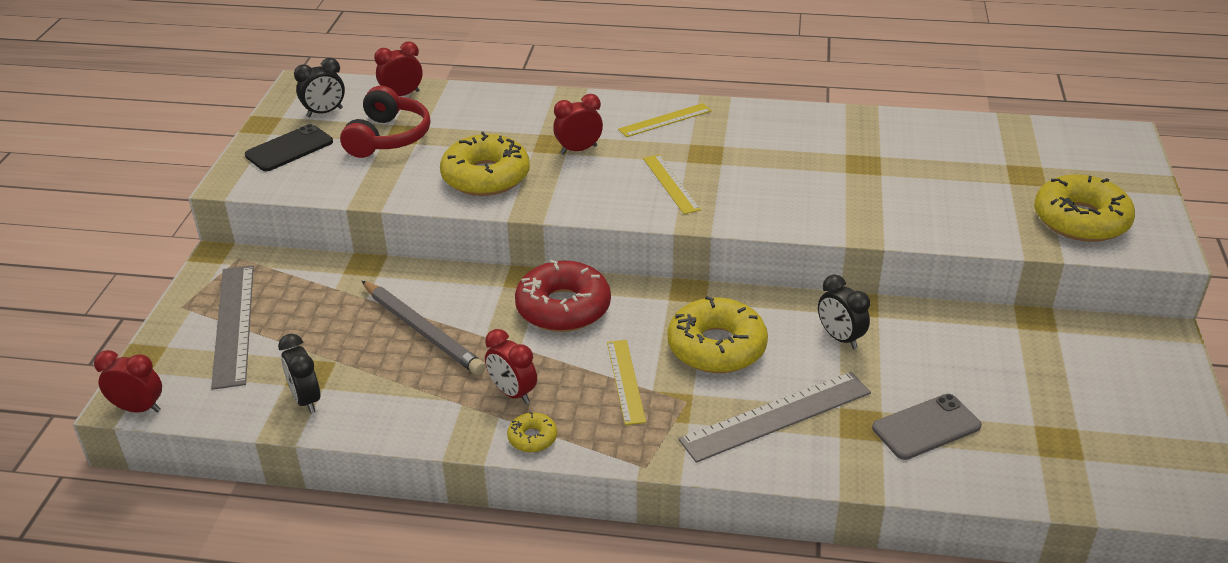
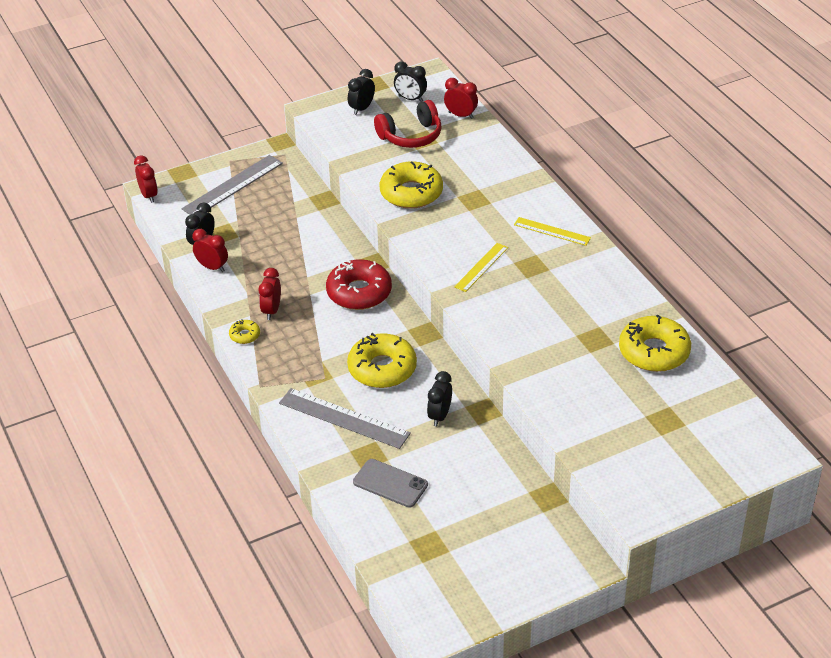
camera: 55 degrees right, 5 degrees up
(289, 149) = (361, 109): black phone -> black clock
(423, 331) = (289, 252): grey pencil -> none
(578, 150) = (478, 213): red clock -> red clock (212, 267)
(625, 381) = (319, 347): yellow ruler -> none
(1080, 220) = (632, 465): yellow donut -> yellow donut (654, 352)

